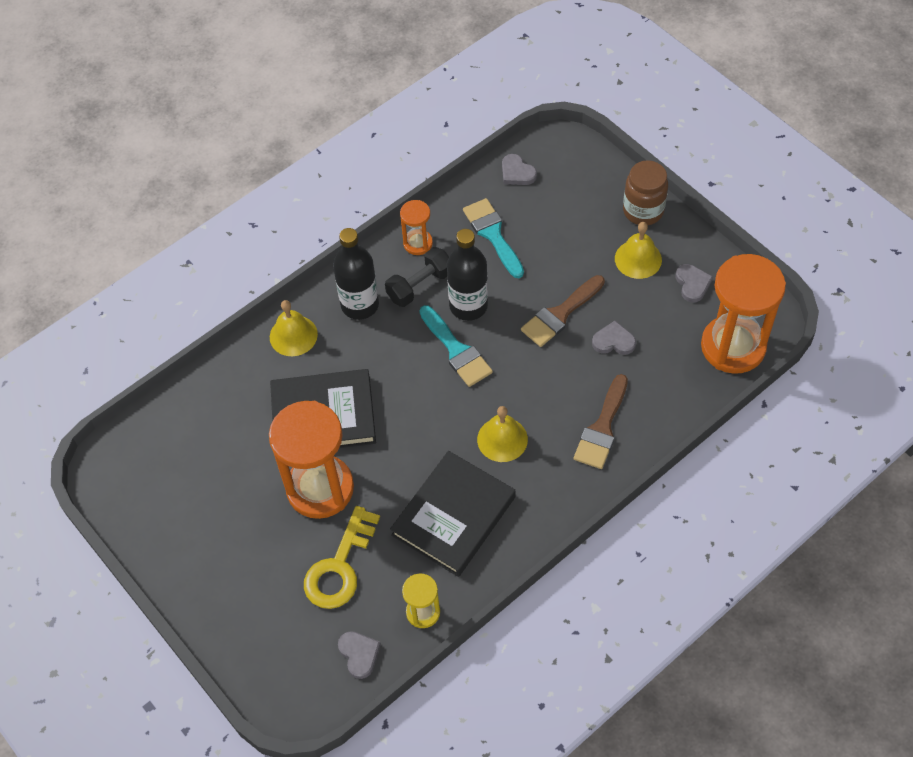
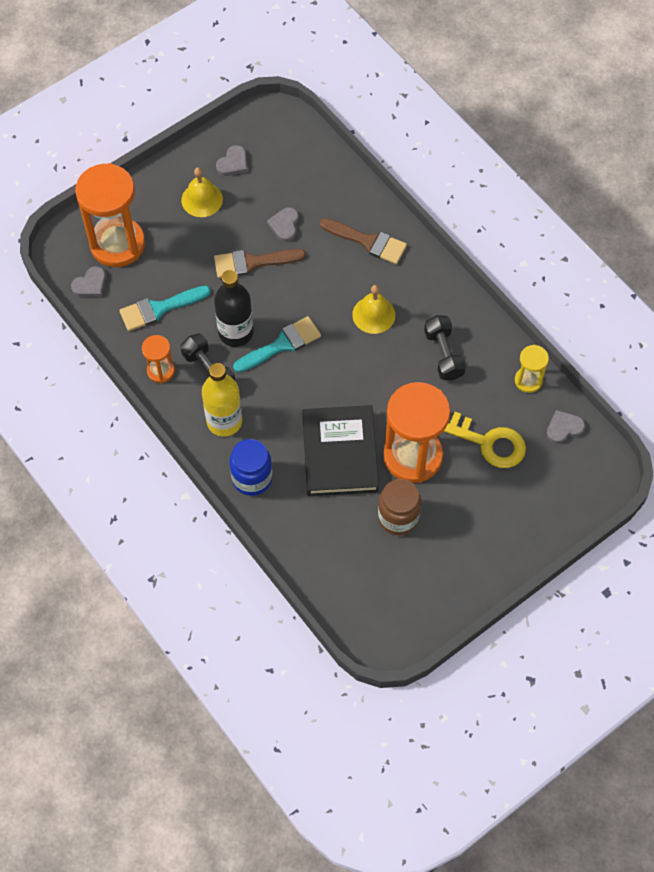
camera: 90 degrees left, 5 degrees up
(293, 335) = (252, 478): yellow bell -> blue jar
(360, 305) = (224, 421): black bottle -> yellow bottle
(453, 516) = (443, 354): black book -> black dumbbell
(560, 314) = (252, 262): brown brush -> brown brush turned 120 degrees clockwise
(643, 211) = (150, 190): brown jar -> brown jar (398, 517)
(692, 284) = (233, 163): grey heart -> grey heart turned 135 degrees clockwise
(733, 346) = (298, 143): orange hourglass -> orange hourglass (117, 244)

